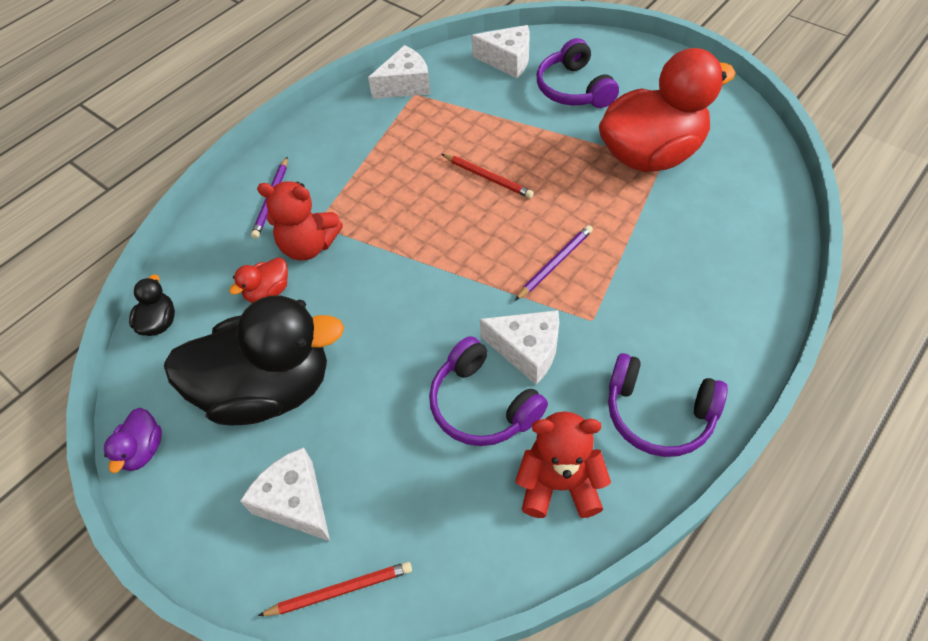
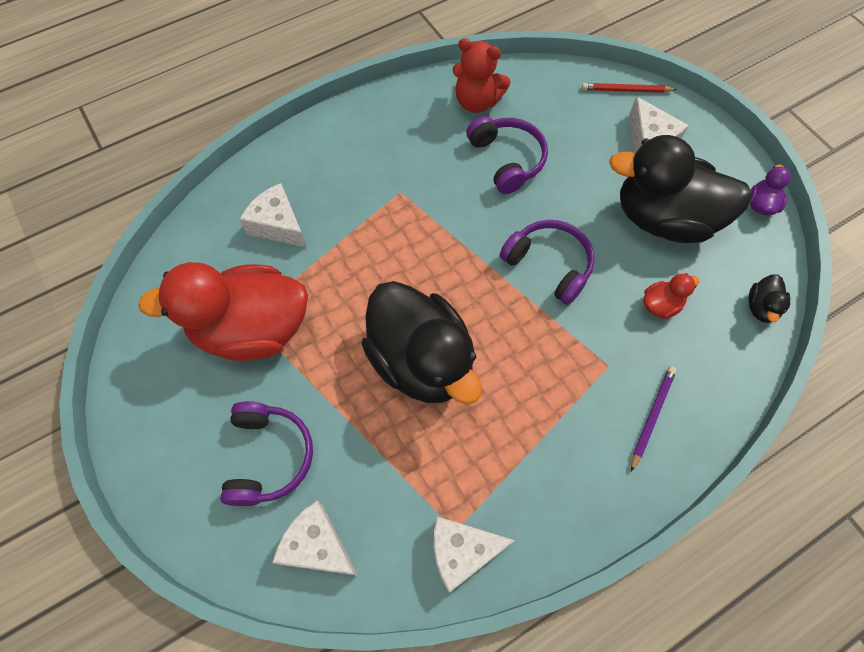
camera: 165 degrees left, 10 degrees up
(309, 246) = (618, 342): red teddy bear -> none
(487, 177) = (421, 361): red pencil -> black duck
(527, 350) = (459, 185): white cheese -> white cheese (278, 225)
(555, 264) = (404, 246): purple pencil -> none
(658, 414) = (393, 119): purple headphones -> purple headphones (549, 265)

